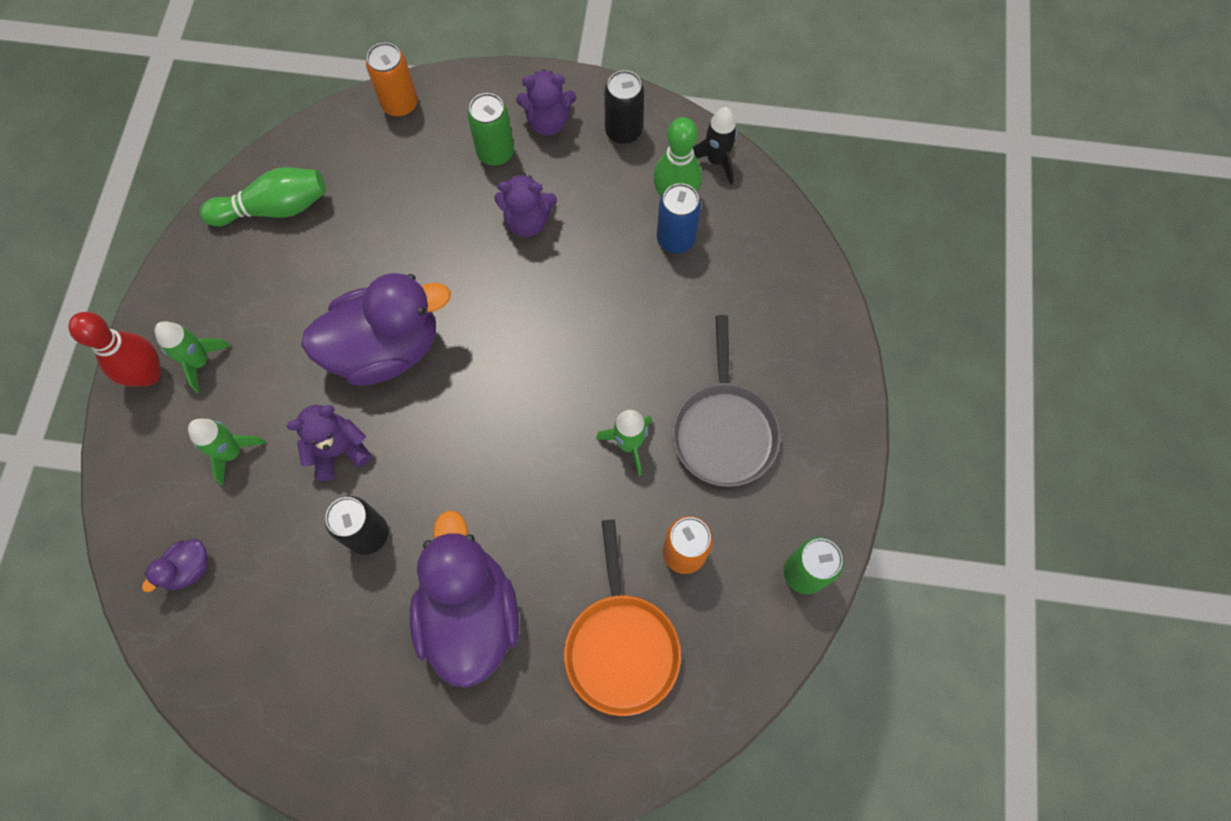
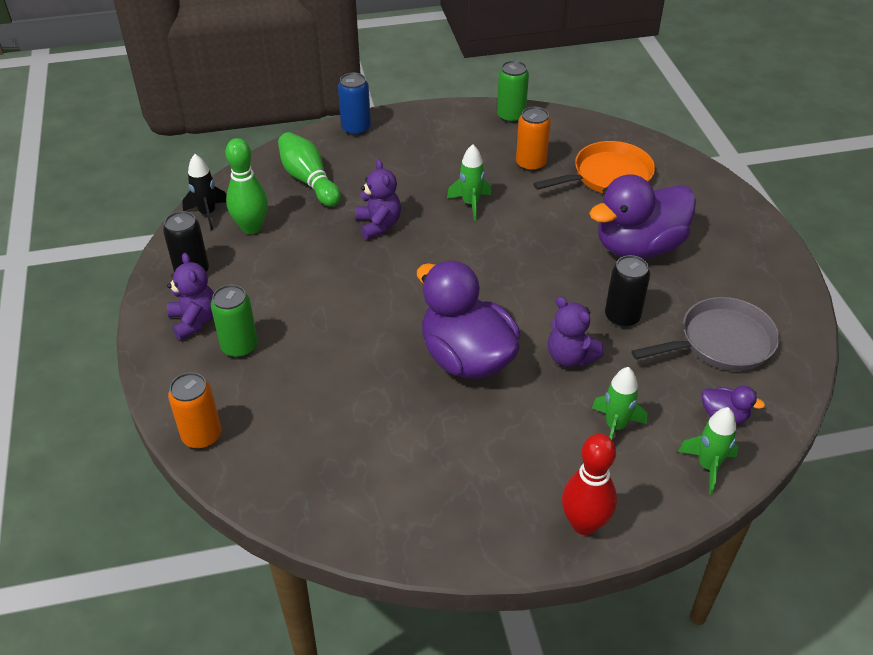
camera: 110 degrees left, 25 degrees down
(200, 362) = (549, 487): green rocket -> green rocket (708, 466)
(275, 208) = (360, 494): green bowling pin -> green bowling pin (309, 180)
(527, 221) = (305, 306): purple teddy bear -> purple teddy bear (378, 225)
(675, 238) = (289, 219): blue can -> blue can (356, 128)
(724, 430) = (435, 165): grey pan -> grey pan (721, 342)

